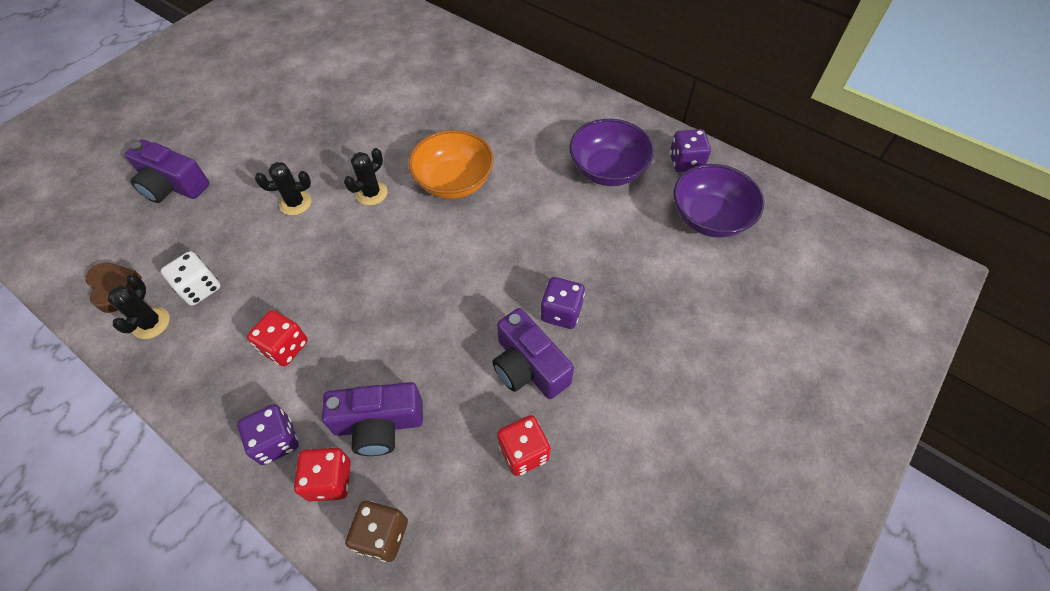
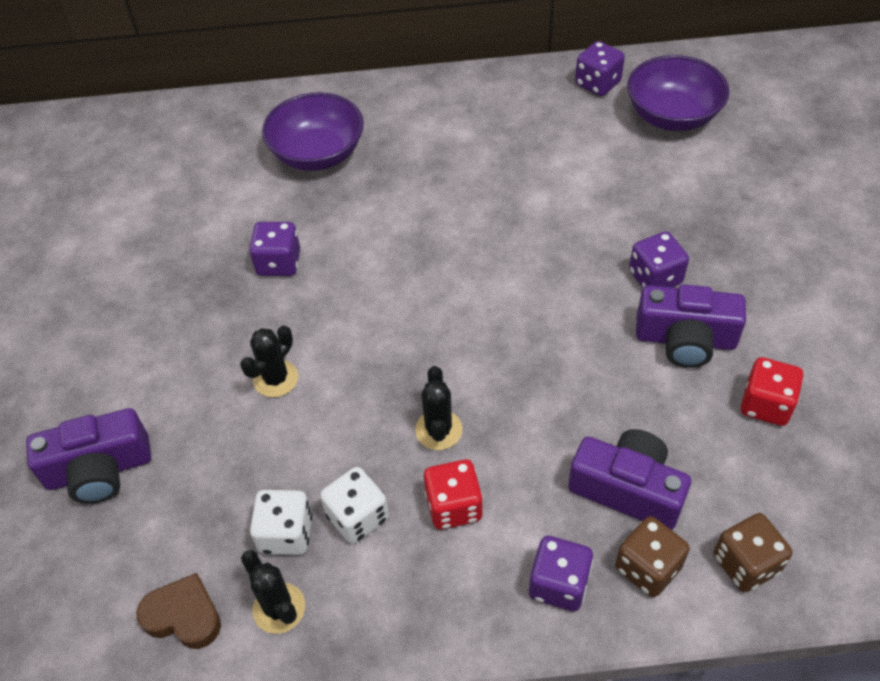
camera: 40 degrees left, 5 degrees down
(238, 309) = (357, 517): none -> white dice
(329, 480) = (648, 567): red dice -> brown dice
(371, 193) = (346, 311): black cactus -> black cactus (438, 430)
(373, 141) = (279, 263): none -> purple dice
(379, 424) = (627, 489): purple camera -> purple camera turned 105 degrees counterclockwise
(454, 182) = (415, 241): orange bowl -> none
(608, 170) = (542, 134): purple bowl -> purple bowl (318, 154)

